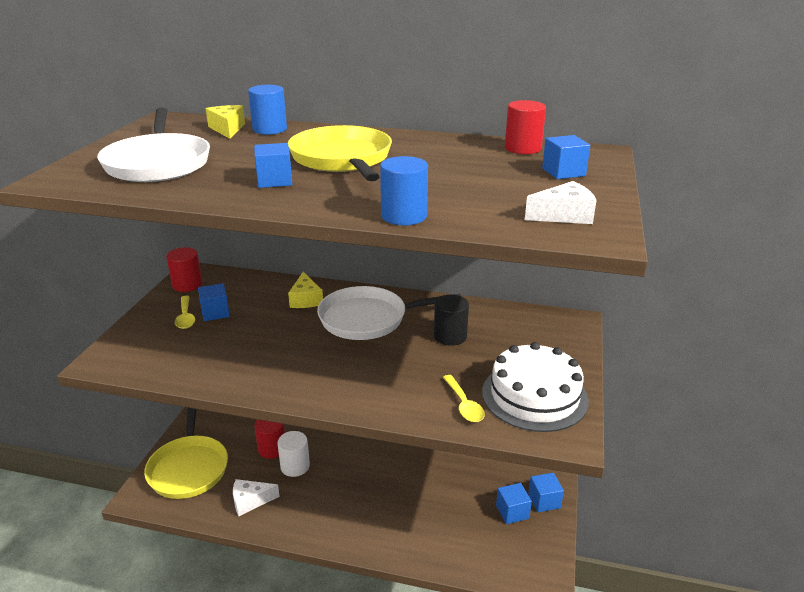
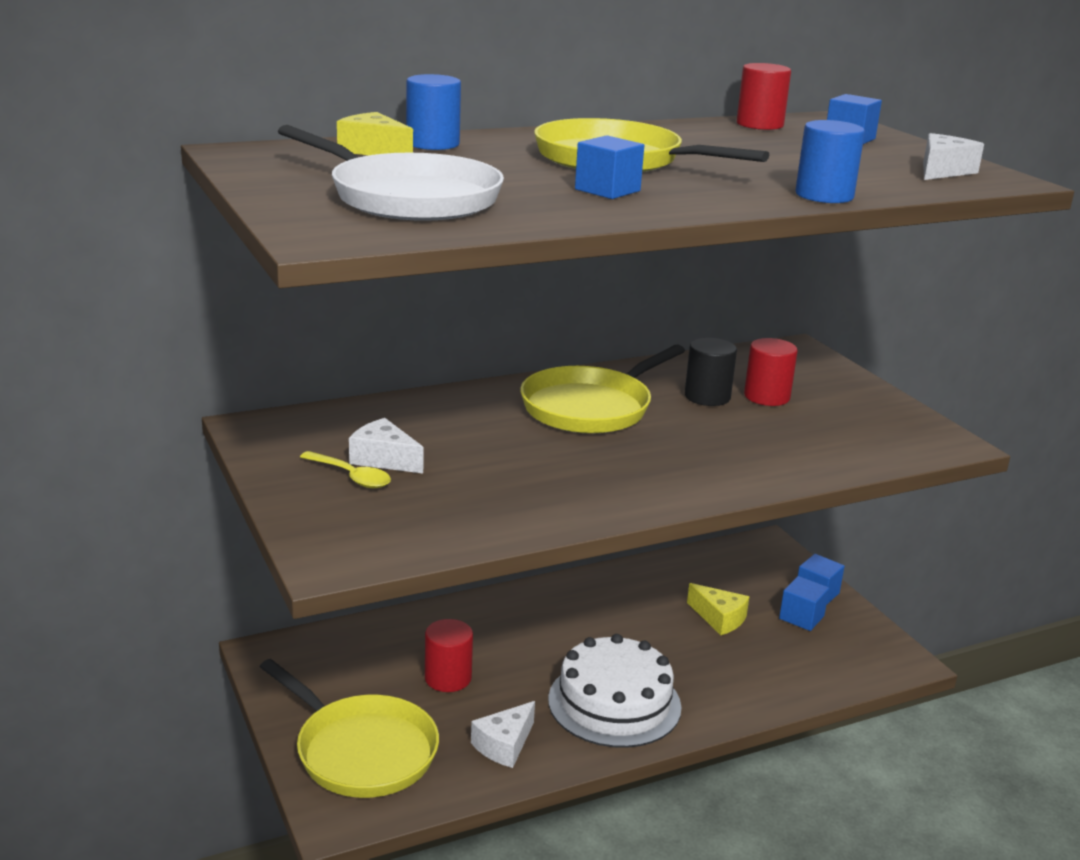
camera: 40 degrees left, 5 degrees down
(187, 285) = (274, 441): red cylinder -> red cylinder (766, 397)
(215, 313) = (384, 459): blue cube -> white cheese
(295, 466) = (506, 683): white cylinder -> none
(305, 299) = (477, 410): yellow cheese -> yellow cheese (719, 618)
(368, 319) = (591, 407): white pan -> yellow pan
(464, 405) = (826, 450): yellow spoon -> none
(534, 396) = (871, 421): white cake -> white cake (614, 703)

